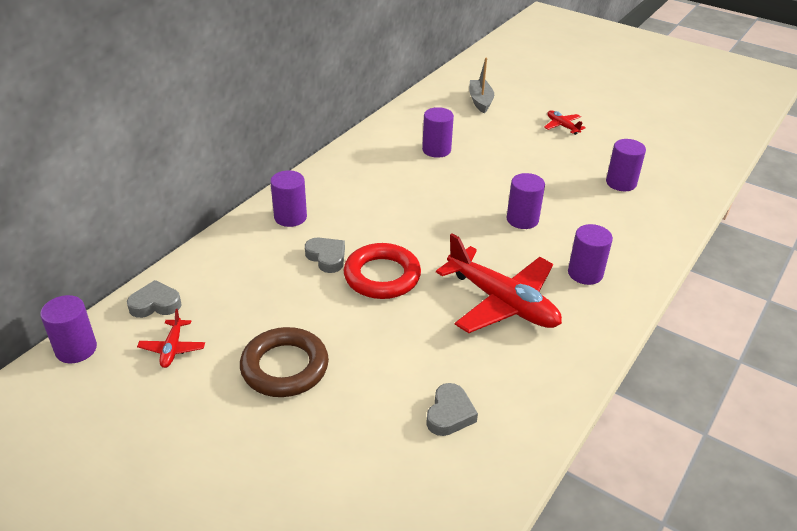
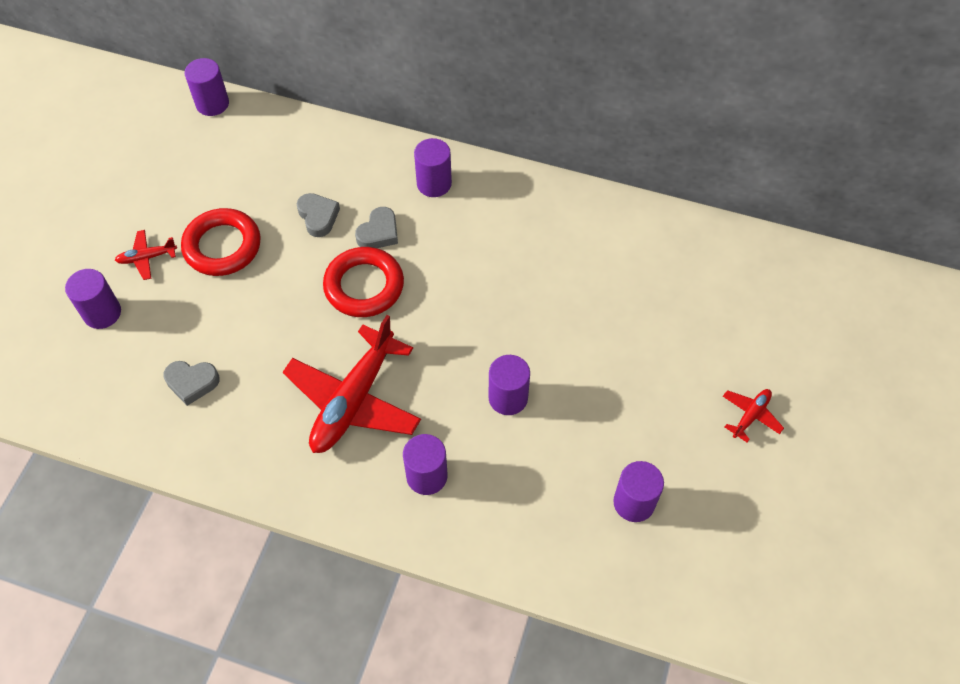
camera: 75 degrees right, 20 degrees up
(155, 304) = (277, 131): grey heart -> grey heart (318, 217)
(172, 348) = (227, 163): red plane -> red plane (147, 258)
(285, 367) = (222, 246): brown ring -> red ring
(436, 150) = (621, 282): purple cylinder -> purple cylinder (102, 313)
(480, 101) = (769, 306): grey boat -> none

